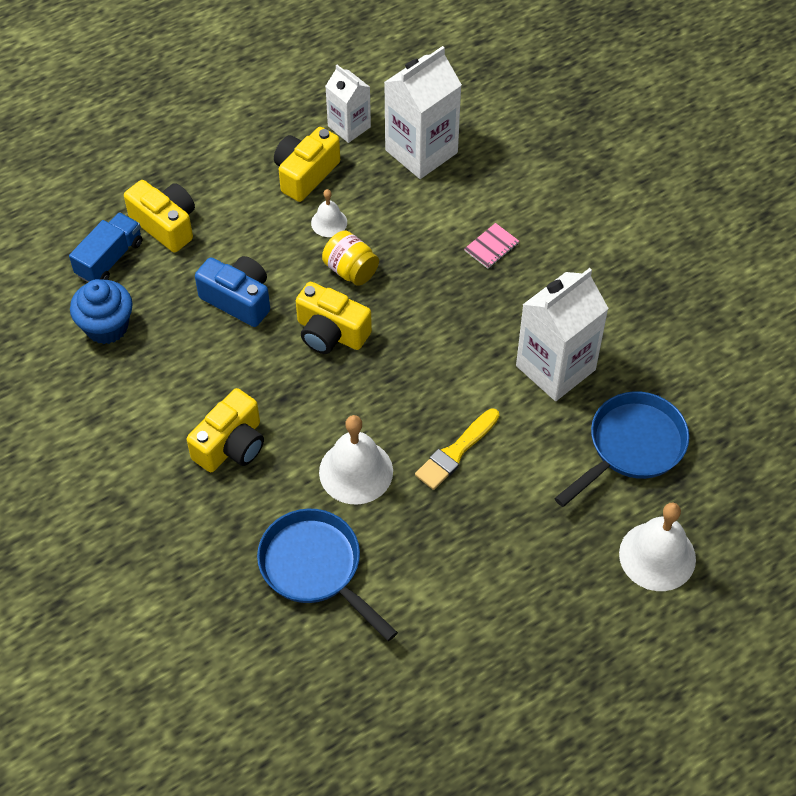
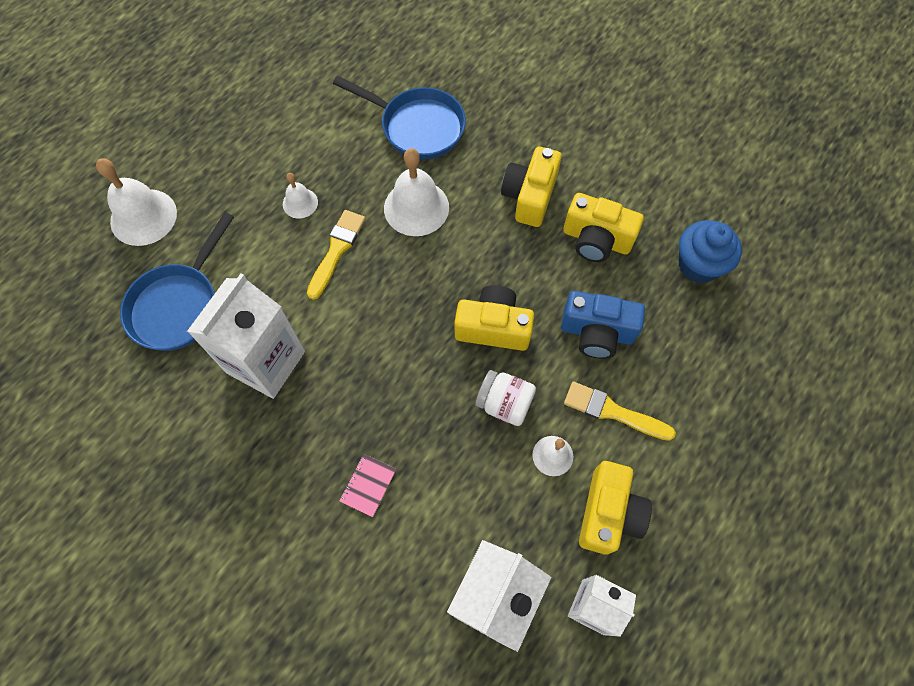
camera: 160 degrees right, 10 degrees up
(109, 259) = (743, 335): blue truck -> none
(166, 225) = (715, 392): yellow camera -> yellow camera (596, 240)
(261, 237) = (612, 412): none -> yellow brush
(351, 270) = (504, 404): yellow jar -> white jar
(479, 517) = (300, 203): none -> white bell

